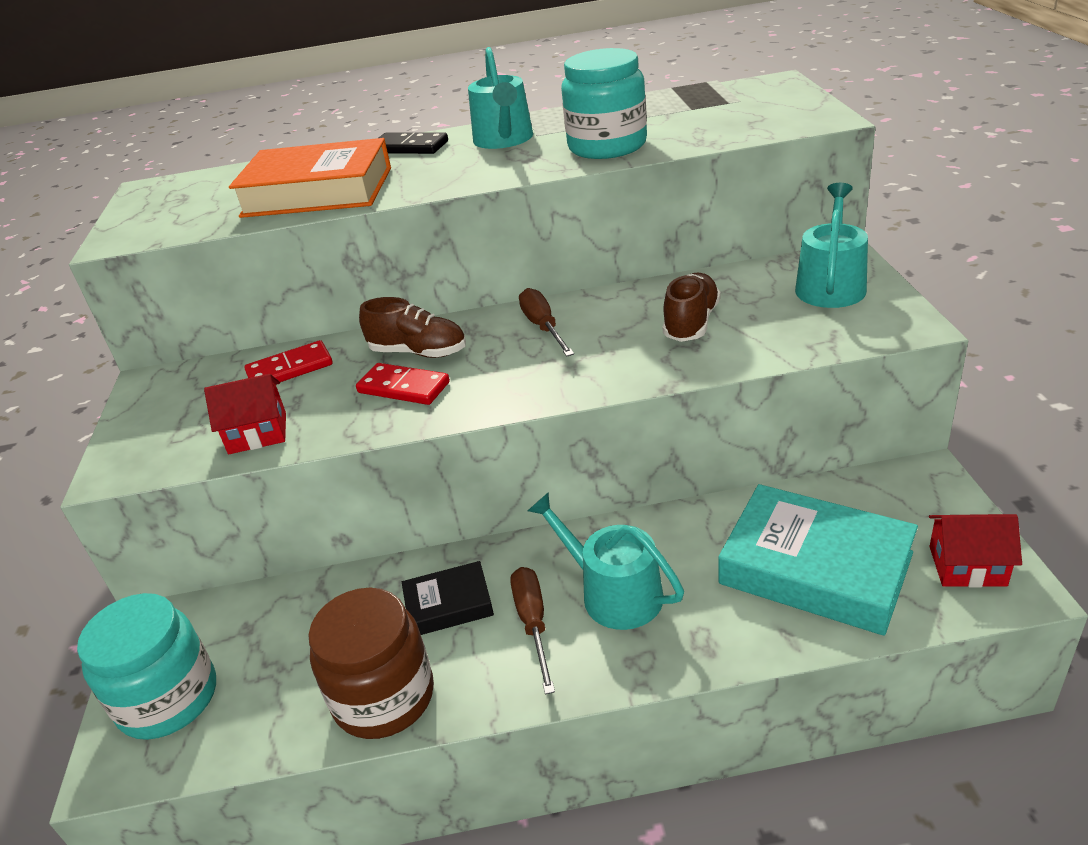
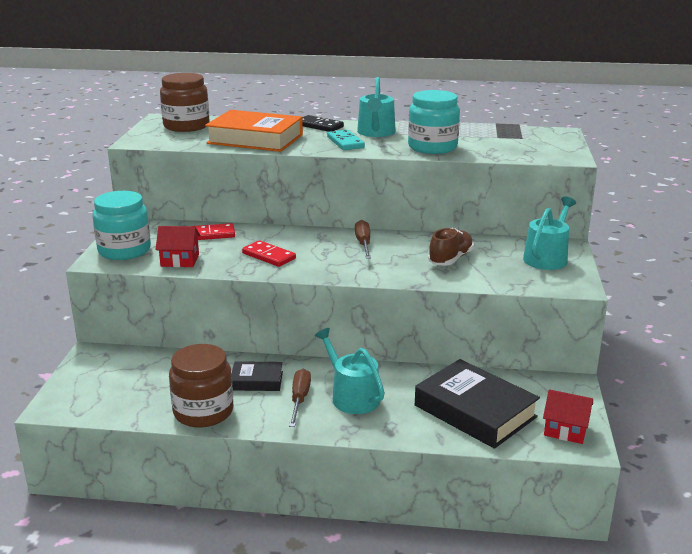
camera: 10 degrees right, 10 degrees down
(168, 699) = (90, 387): turquoise jar -> turquoise jar (124, 250)
(193, 192) = (186, 126): none -> brown jar
(418, 352) = (285, 241): brown shoe -> none
(467, 167) = (345, 142): none -> turquoise domino
(815, 568) = (475, 411): turquoise book -> black book

